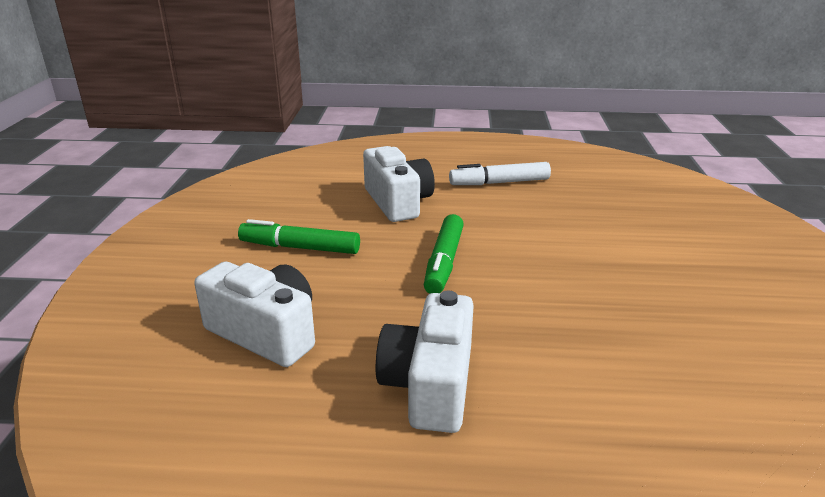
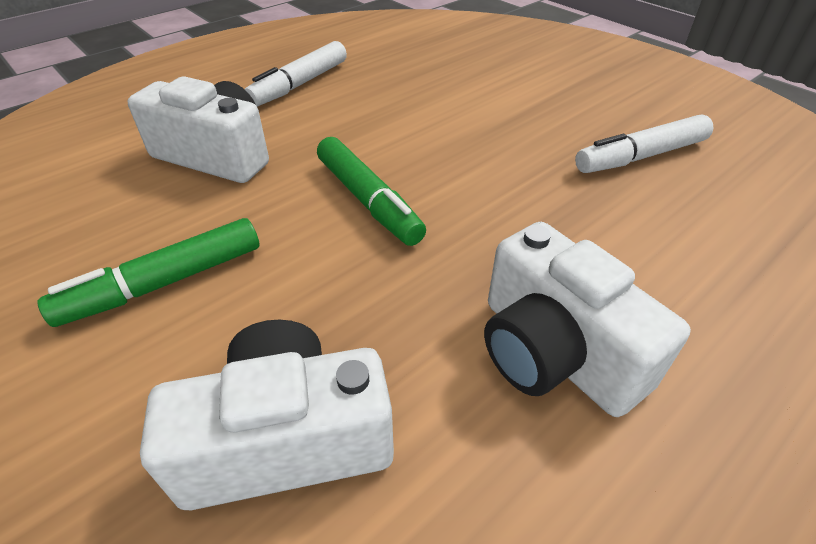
camera: 45 degrees left, 15 degrees up
(686, 335) = (641, 156): none -> white marker

